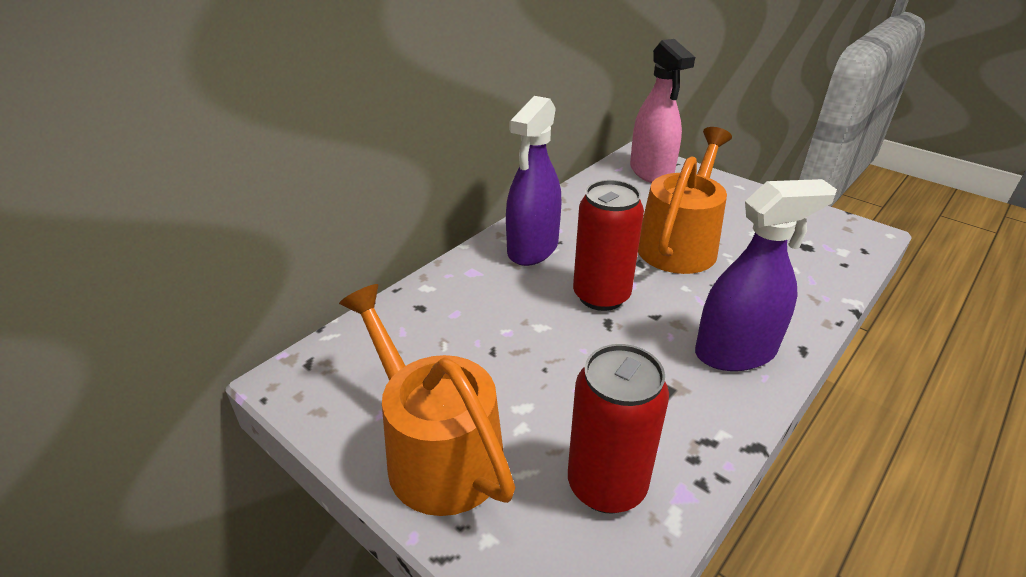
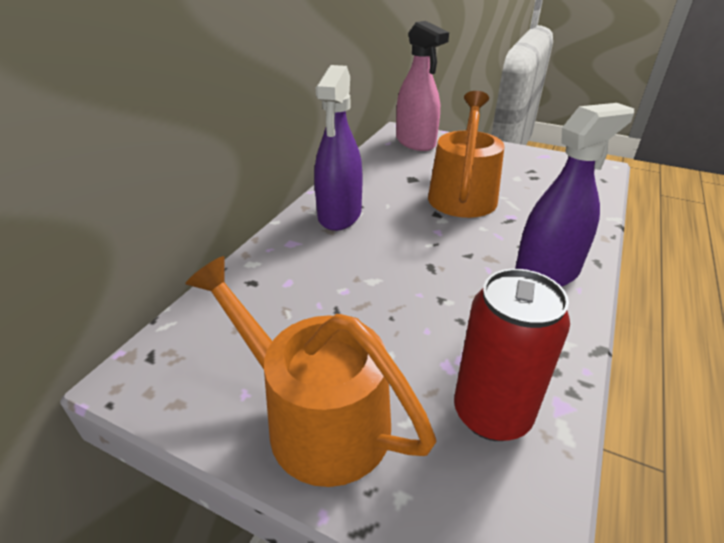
camera: 15 degrees left, 0 degrees up
(601, 296) = (416, 245): red can -> none

